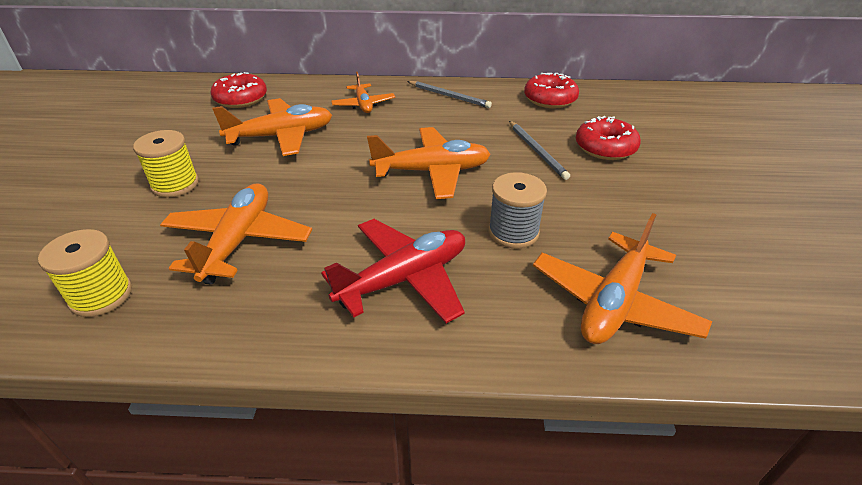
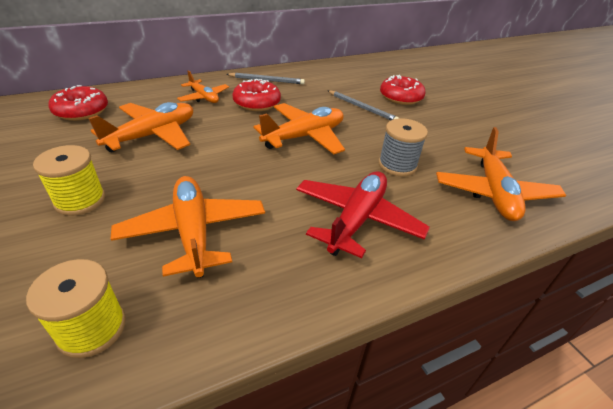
camera: 30 degrees left, 0 degrees up
(550, 99) = (338, 72): red donut -> red donut (257, 103)

